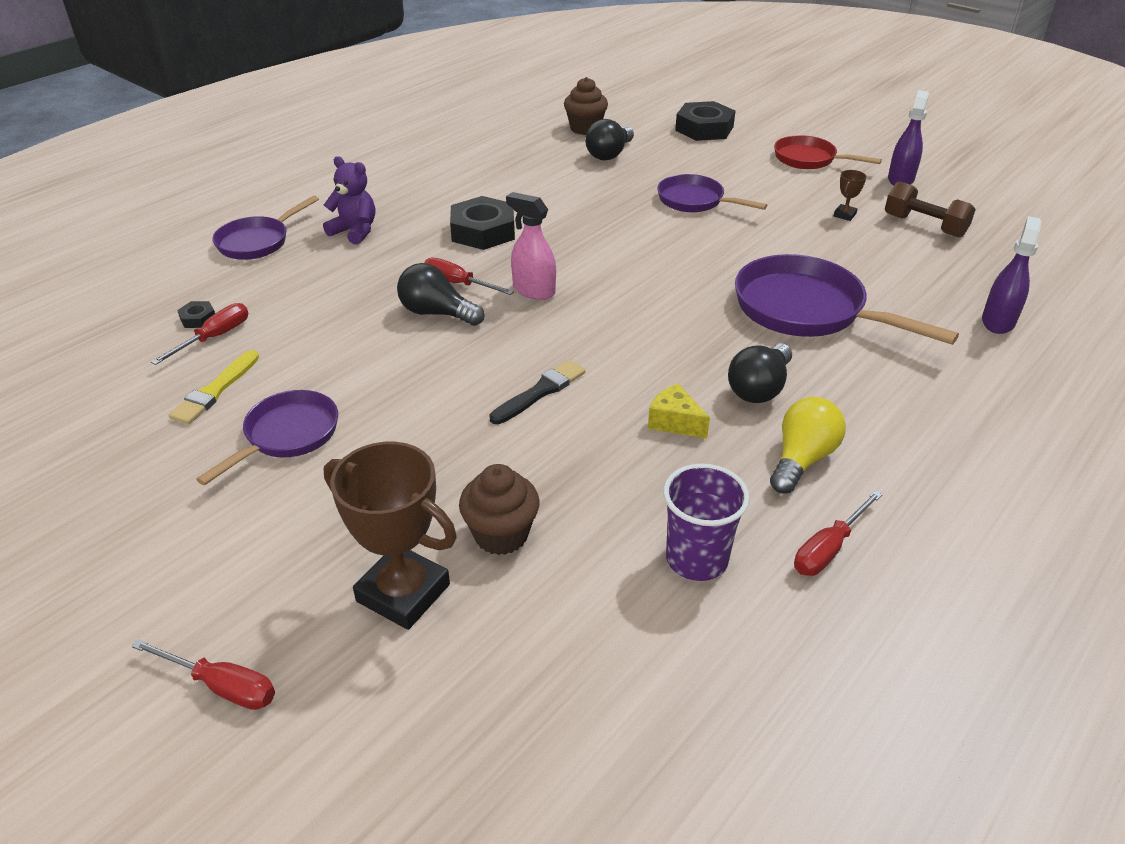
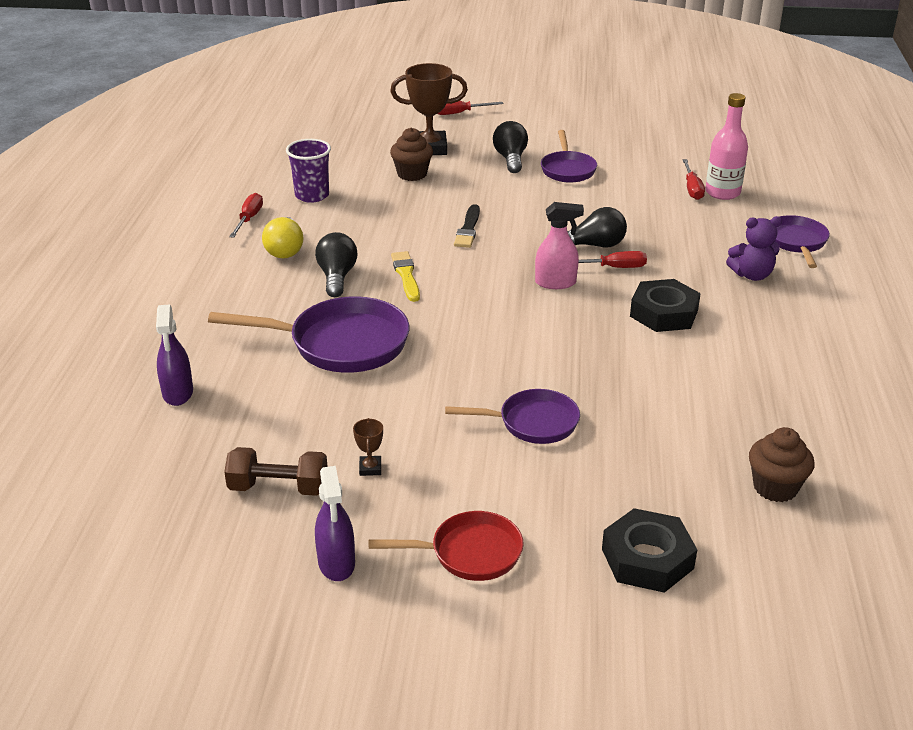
camera: 145 degrees right, 5 degrees down
(198, 318) = (722, 193): black nut -> pink bottle
(215, 390) = (638, 171): yellow brush -> yellow brush (406, 275)
(609, 154) = (692, 454): black light bulb -> black light bulb (510, 159)
(674, 422) = (373, 242): yellow cheese -> none

